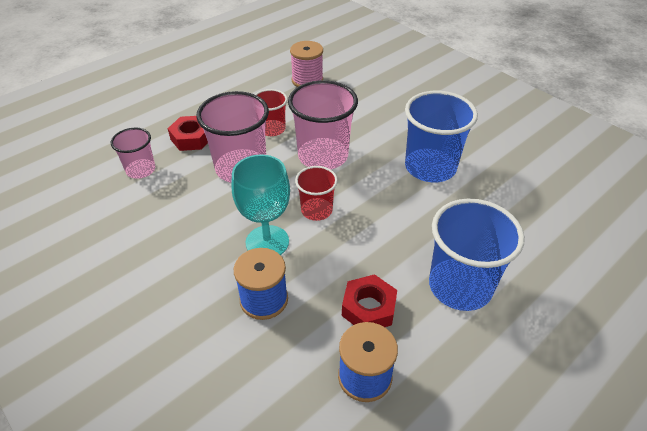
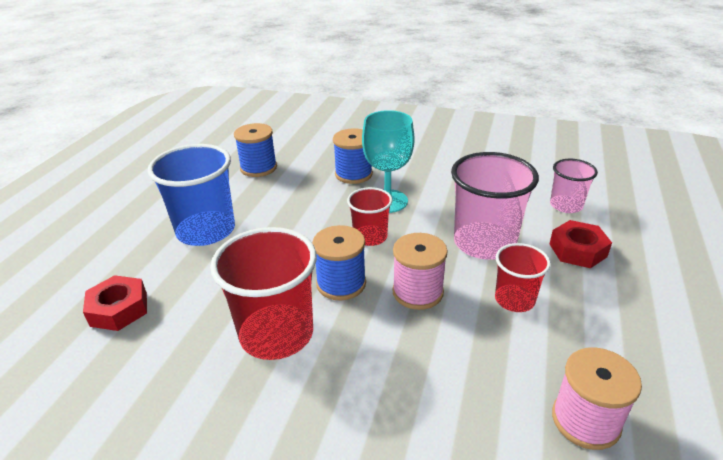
camera: 150 degrees right, 10 degrees down
(323, 156) = (417, 292): pink cup -> pink spool
(368, 182) = (341, 283): none -> blue spool
(368, 308) = (275, 194): red nut -> red nut (119, 309)
(430, 167) = (276, 334): blue cup -> red cup

